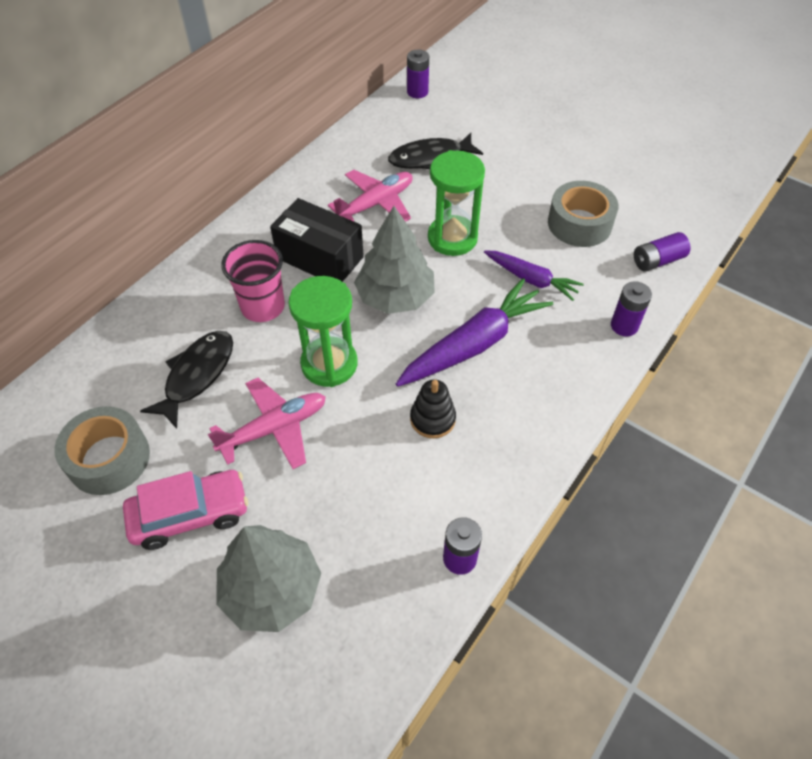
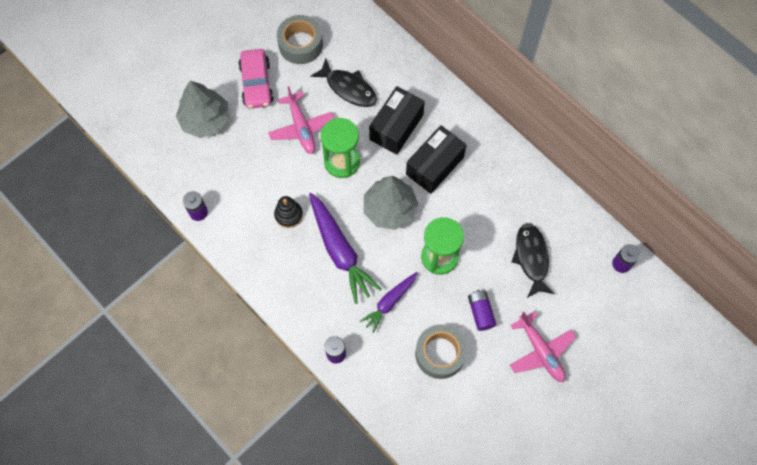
camera: 100 degrees right, 15 degrees up
(263, 307) = (396, 127): pink cup -> black box
(376, 203) = (484, 210): pink plane -> pink plane (541, 351)
(657, 261) = (392, 400): purple battery -> purple battery (480, 312)

